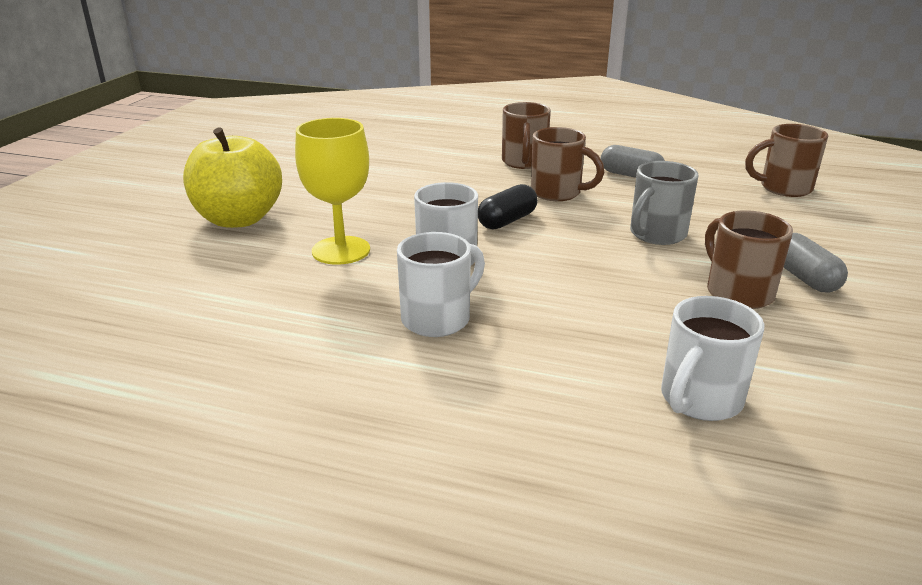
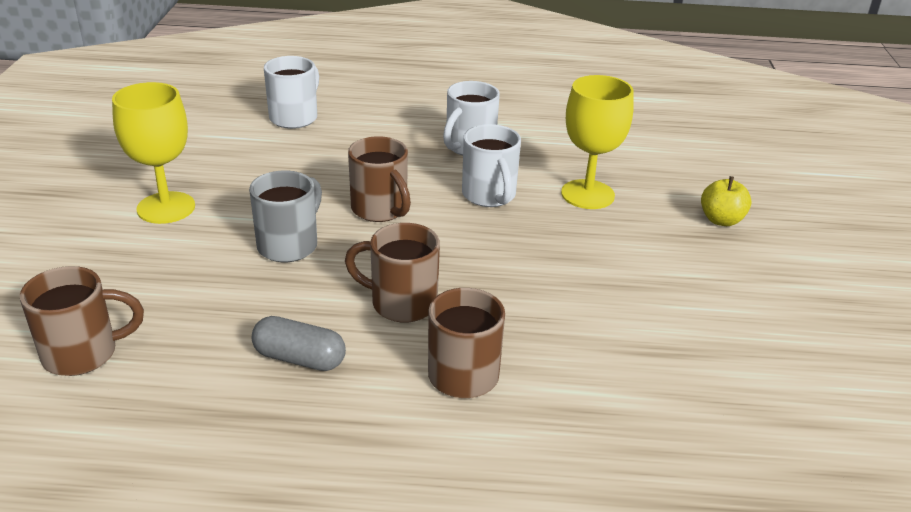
camera: 165 degrees right, 5 degrees up
(239, 219) = (721, 220): yellow apple -> yellow apple, size x0.50
(507, 221) = (450, 248): black capsule -> none
(737, 292) = (235, 188): brown mug -> brown mug (380, 210)
(804, 277) = (166, 208): grey capsule -> yellow goblet

